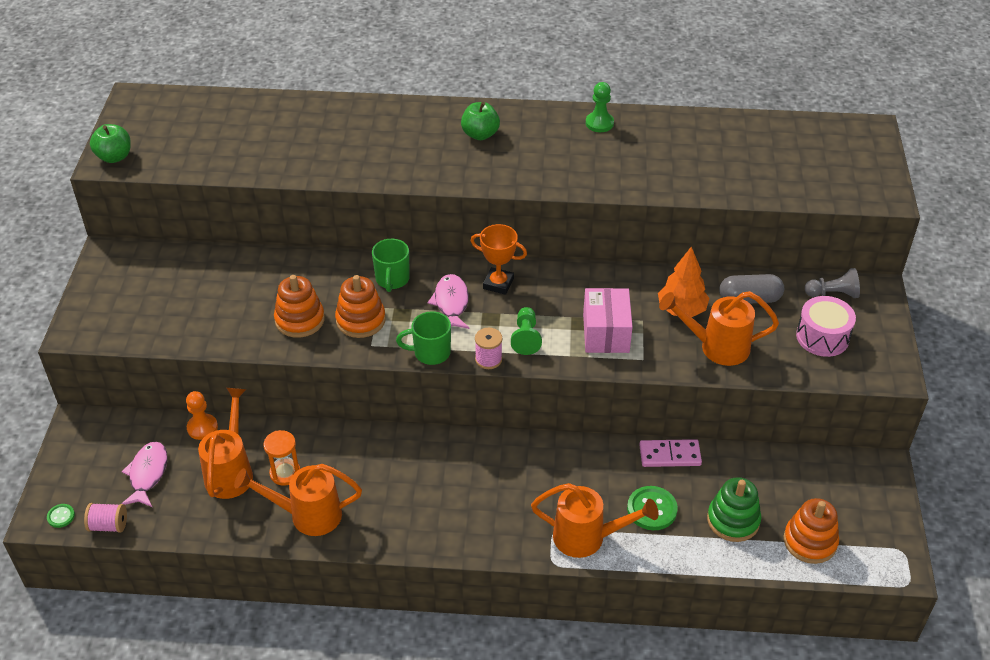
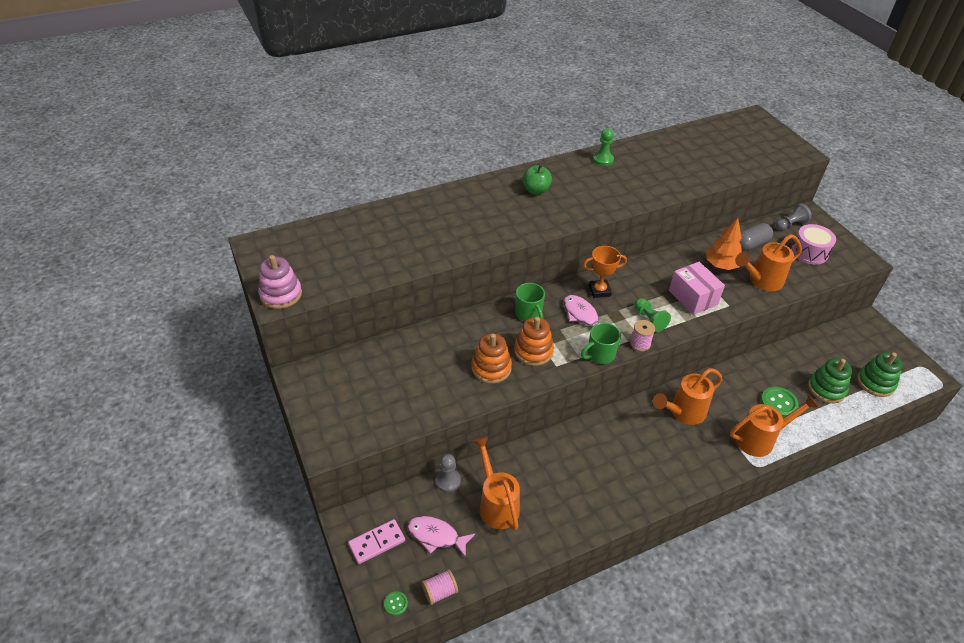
camera: 30 degrees left, 0 degrees up
(114, 157) = (281, 294): green apple -> pink stacking toy
(147, 474) = (436, 536): pink fish -> pink fish turned 45 degrees counterclockwise
(202, 428) = (448, 481): orange pawn -> grey pawn
(285, 473) = (536, 487): orange hourglass -> none
(307, 515) = (577, 510): orange watering can -> orange watering can (683, 412)
(670, 455) = (757, 364): pink domino -> pink domino (377, 543)
(810, 541) = (875, 383): orange stacking toy -> green stacking toy

